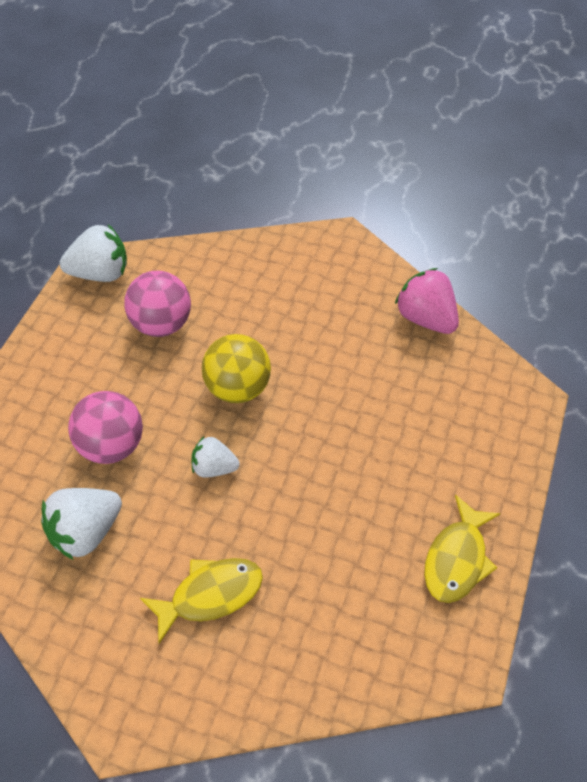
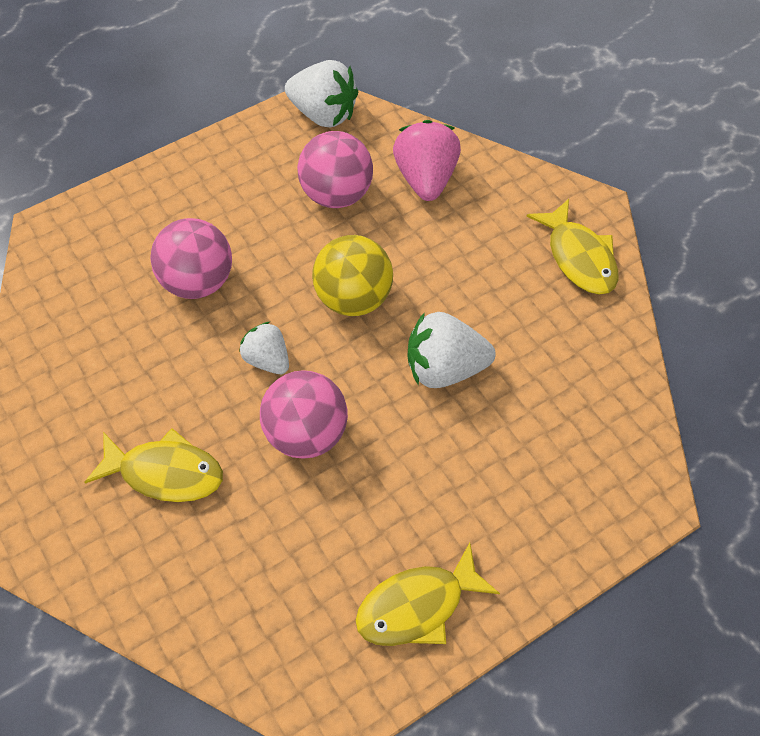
camera: 40 degrees right, 5 degrees up
(85, 532) = (113, 344): white strawberry -> white strawberry (444, 368)
(286, 499) = (306, 433): none -> pink ball
(360, 274) = (578, 257): none -> yellow fish
(425, 318) = (608, 343): pink strawberry -> pink strawberry (426, 178)

